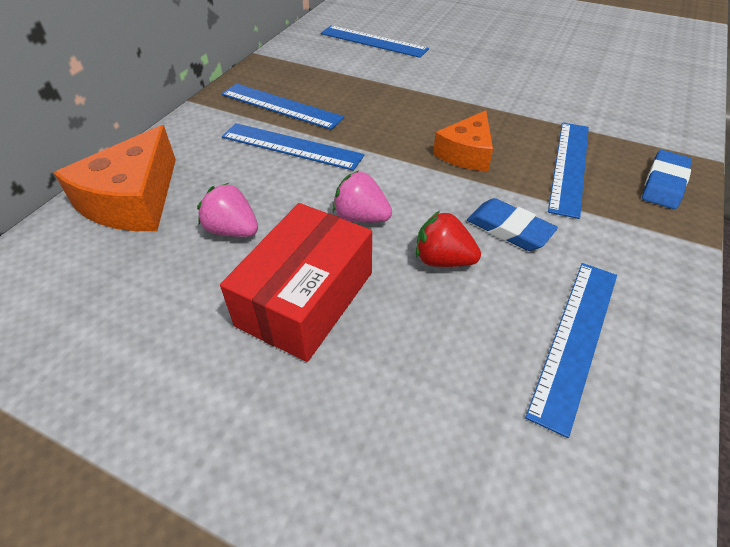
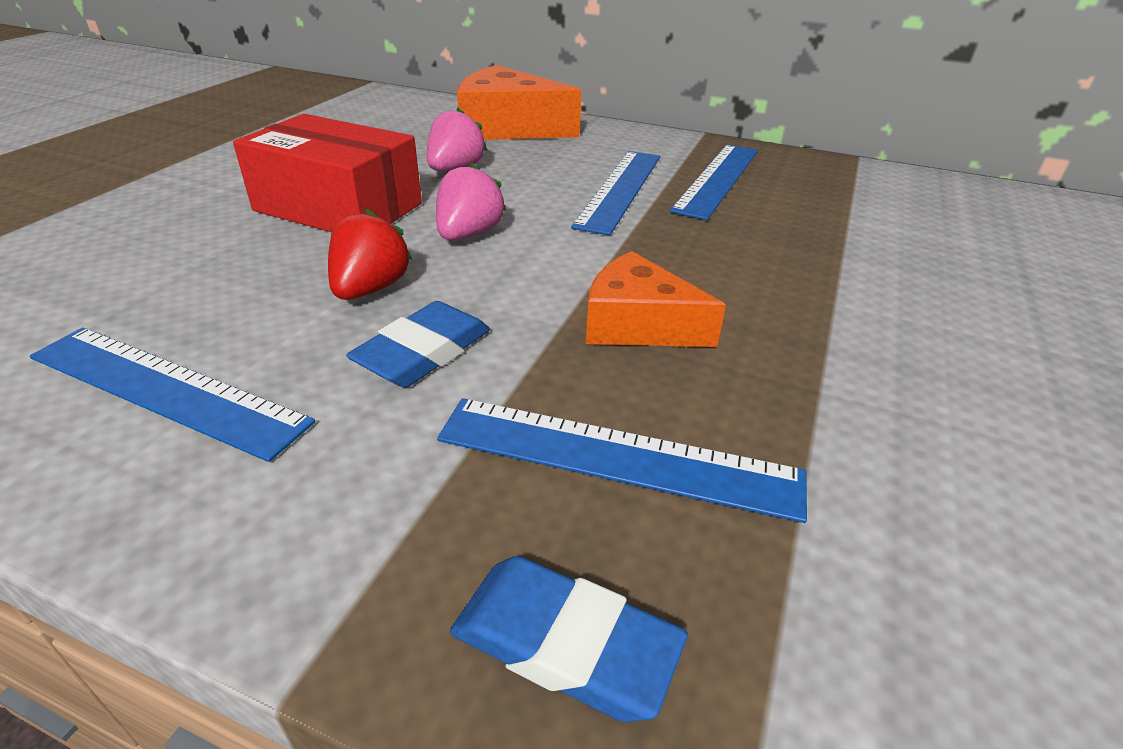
camera: 85 degrees right, 10 degrees down
(373, 41) = (997, 242): blue ruler -> none

